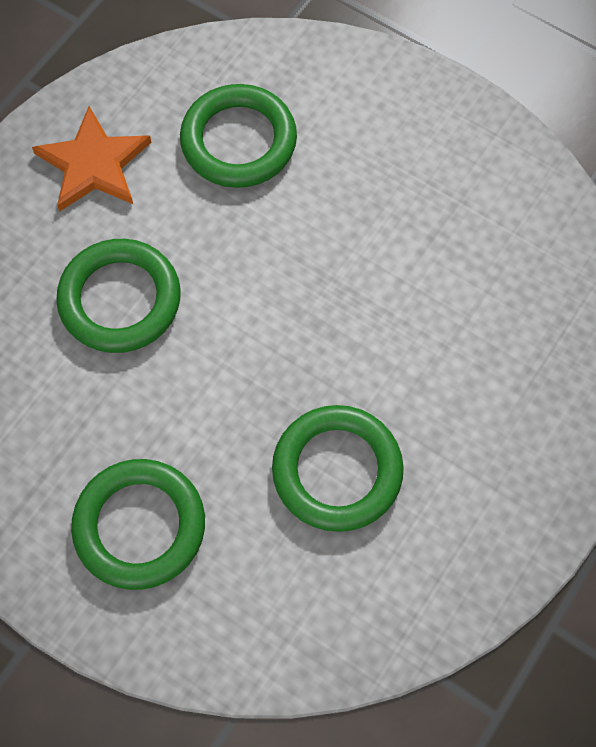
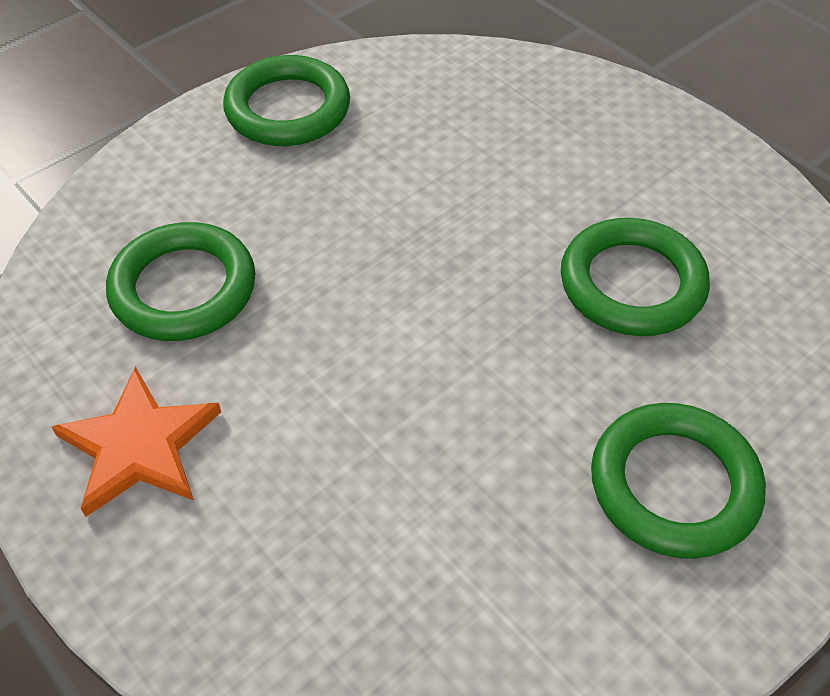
camera: 75 degrees left, 15 degrees down
(120, 300) = (355, 451): green ring -> green ring (288, 109)

